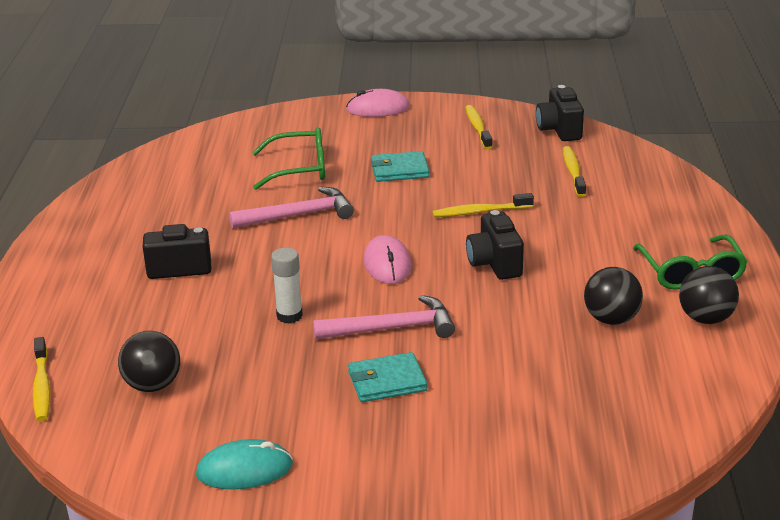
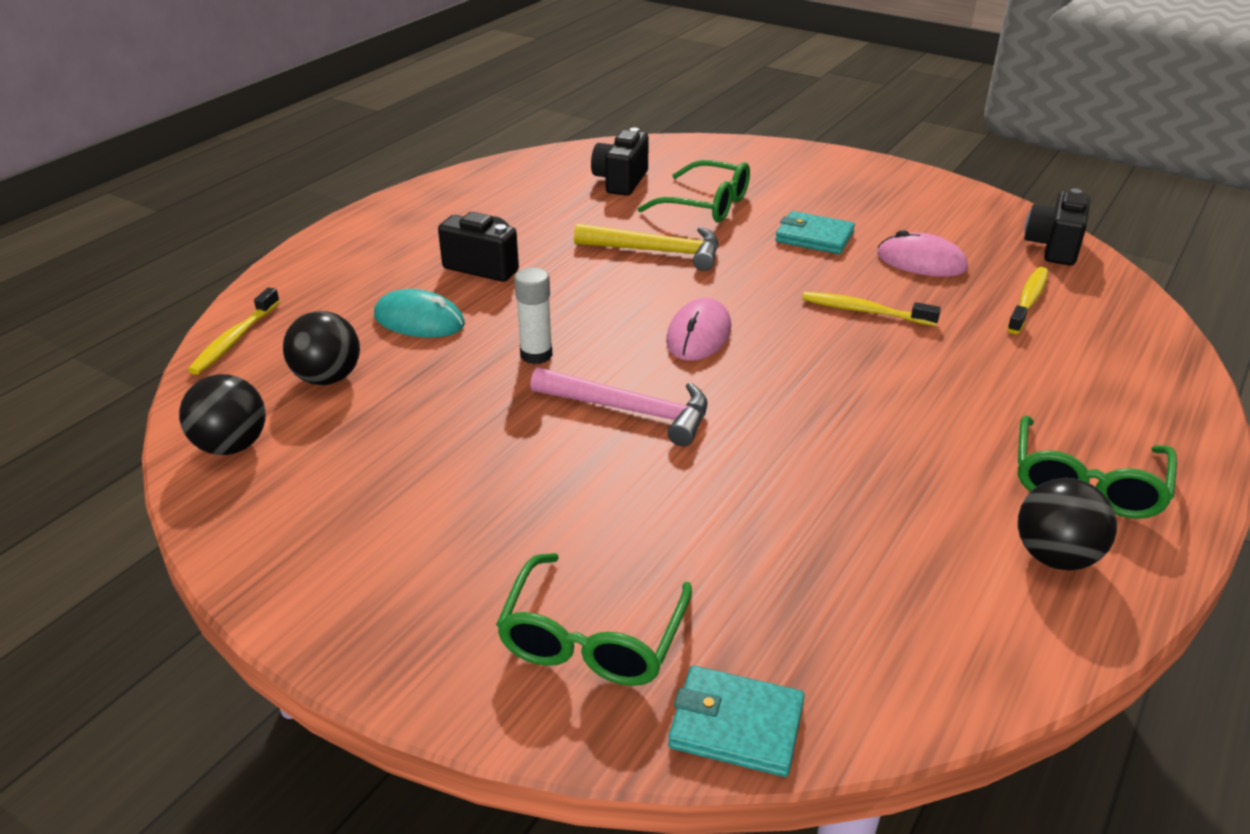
camera: 30 degrees right, 5 degrees up
(244, 470) = (308, 511): turquoise mouse -> turquoise mouse (419, 320)
(299, 215) = (657, 251): pink hammer -> yellow hammer
(378, 108) = (853, 167): pink mouse -> pink mouse (921, 261)
(387, 381) = (561, 472): turquoise wallet -> turquoise wallet (736, 725)
(478, 128) = (951, 217): yellow toothbrush -> none
(494, 264) = (825, 378): black camera -> black camera (621, 181)
(502, 461) = (592, 638): none -> green glasses
(611, 319) = (914, 504): black ball -> black ball (232, 446)

